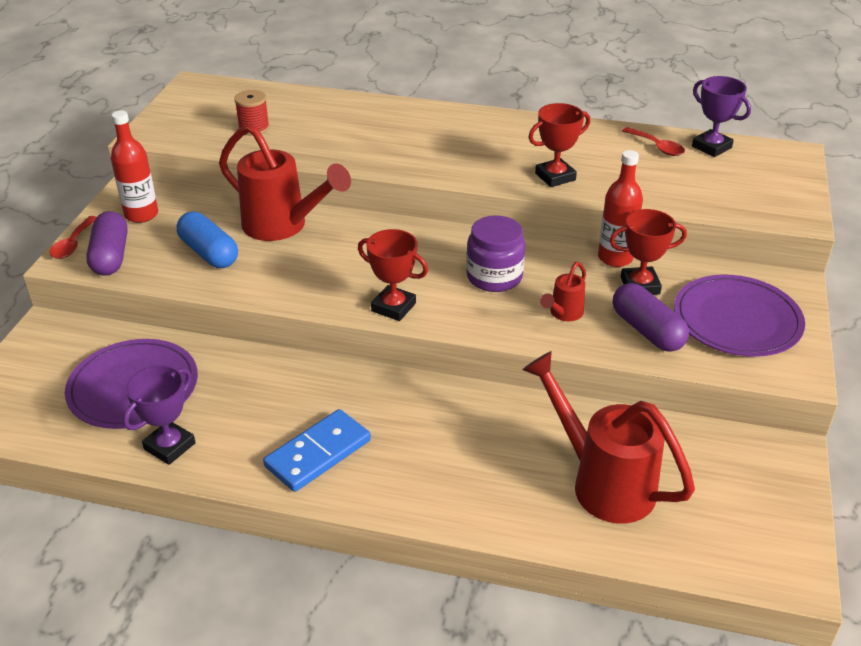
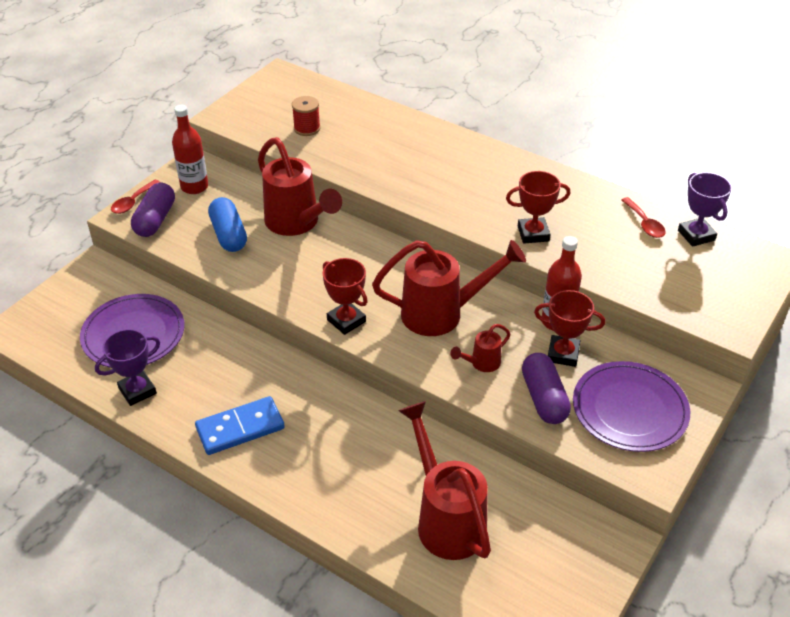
camera: 20 degrees right, 5 degrees up
(494, 277) = (443, 313): purple jar -> red watering can

